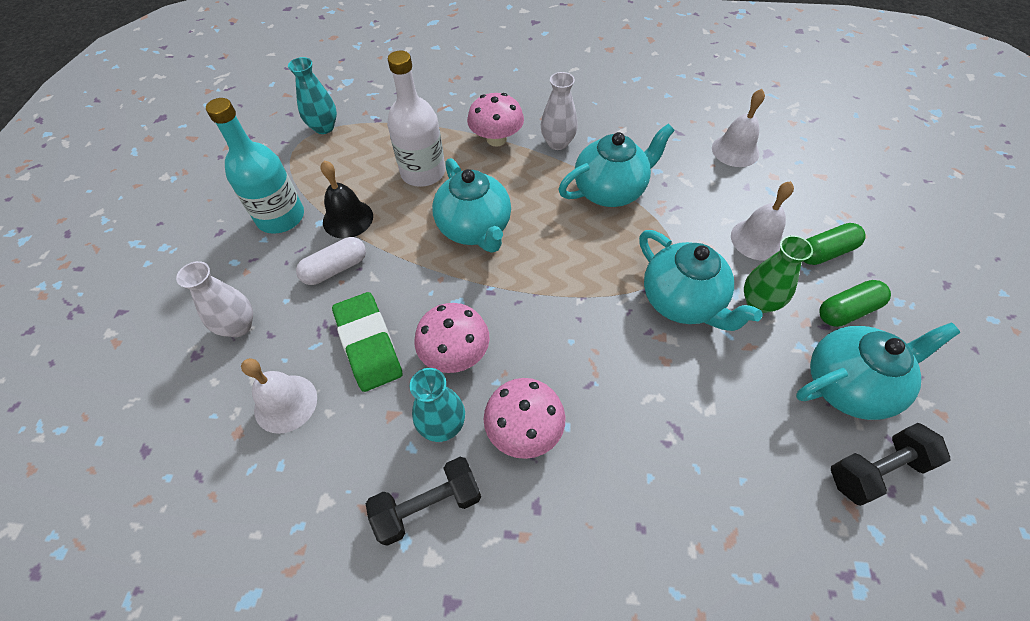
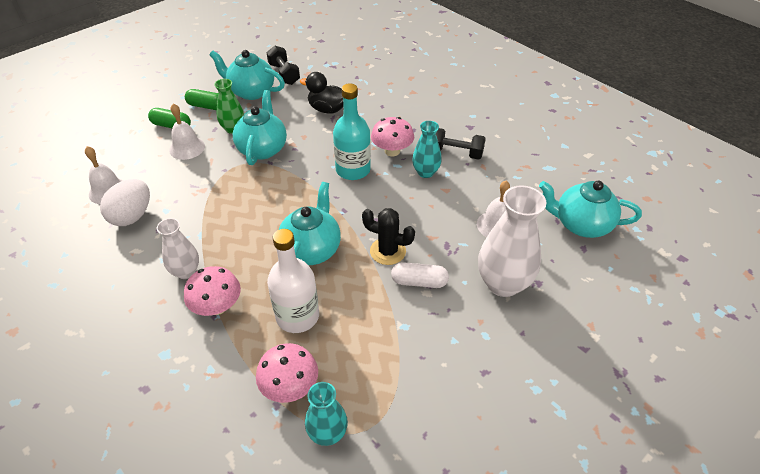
camera: 140 degrees left, 10 degrees down
(239, 326) = (503, 283): white vase -> white vase, size x1.72
(281, 217) = (430, 352): turquoise bottle -> turquoise bottle (353, 170)
(348, 219) = (383, 314): black bell -> none
(368, 344) = (433, 225): green eraser -> none
(395, 278) = (388, 251): none -> black cactus
(455, 354) = (392, 194): pink mushroom -> pink mushroom (290, 386)
(610, 191) = (208, 217): turquoise teapot -> turquoise teapot (581, 224)
(674, 148) = (132, 216): none -> white egg
(705, 442) = (327, 109): none -> black duck
(876, 470) = (284, 74): black dumbbell -> black dumbbell turned 45 degrees clockwise

